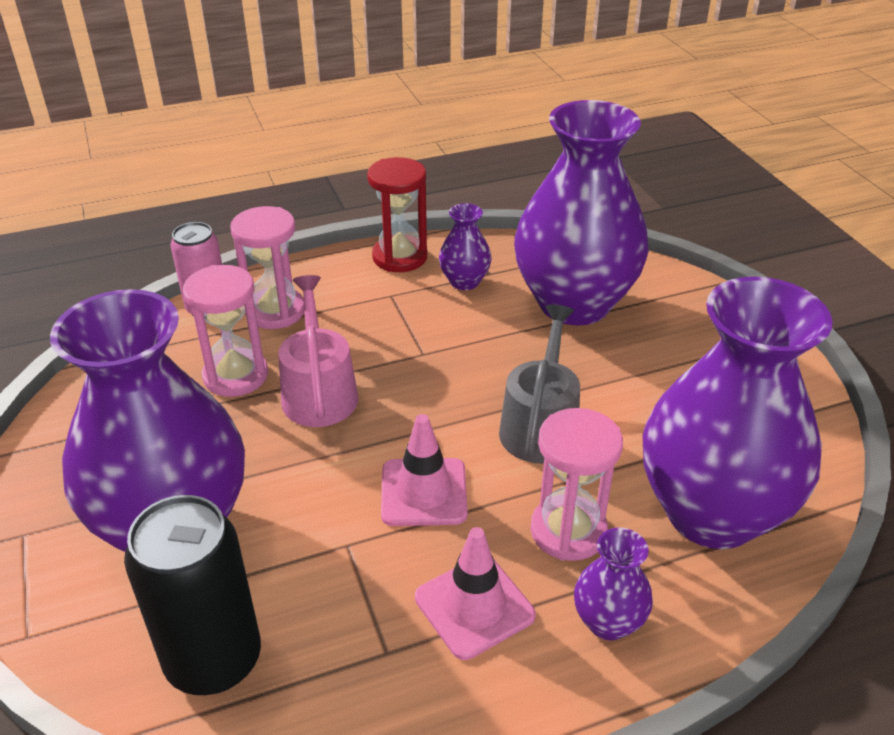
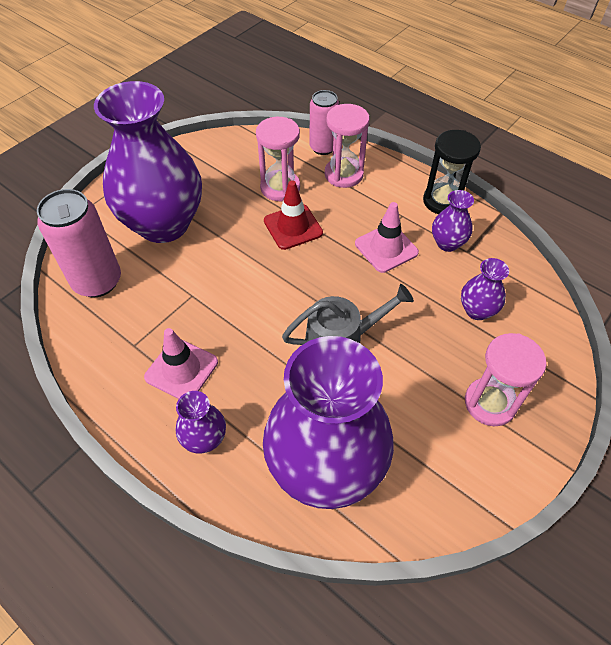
camera: 60 degrees right, 15 degrees up
(214, 660) = (97, 281): black can -> pink can
(319, 392) = (293, 227): pink watering can -> red traffic cone
(400, 257) = (443, 201): red hourglass -> black hourglass
(424, 492) = (248, 310): pink traffic cone -> pink traffic cone (386, 248)
(568, 531) = (262, 392): pink hourglass -> pink hourglass (490, 403)
(574, 303) = (477, 310): purple vase -> purple vase, size x0.42

